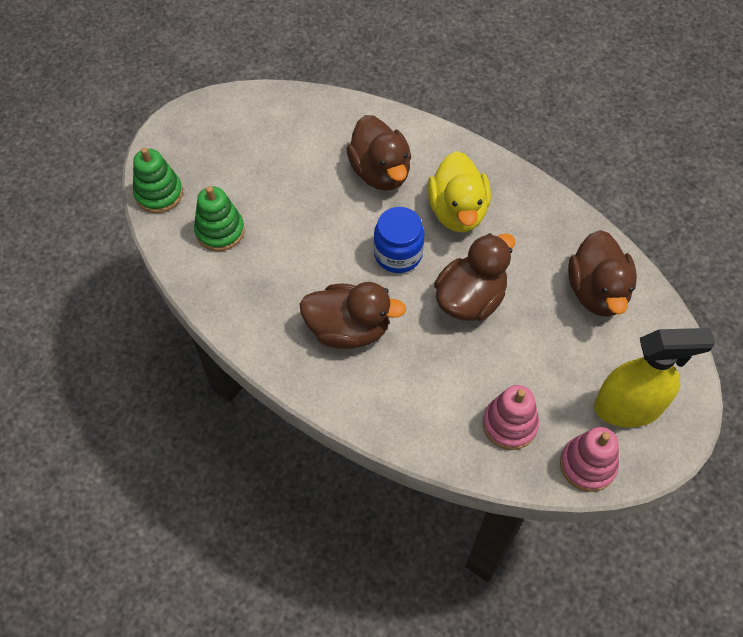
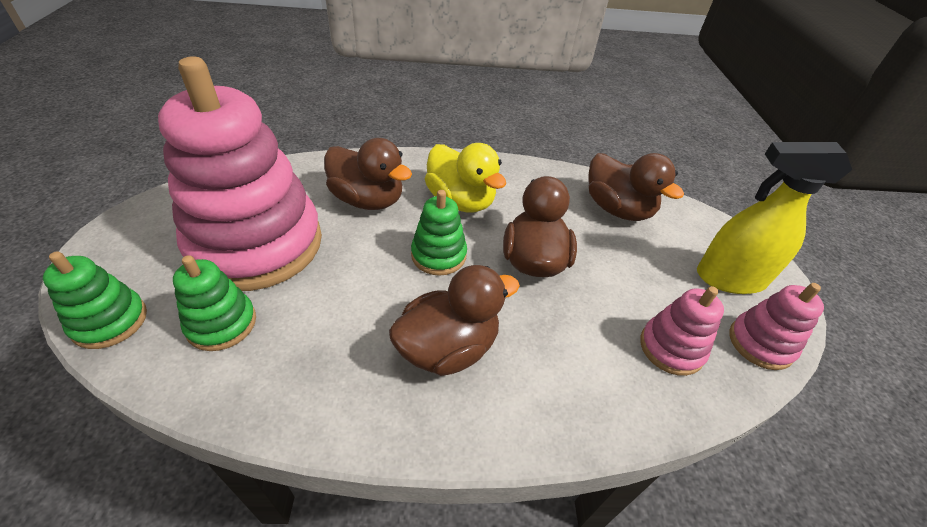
camera: 40 degrees left, 15 degrees down
(273, 175) = (257, 244): none -> pink stacking toy
(398, 254) = (438, 255): blue jar -> green stacking toy
(628, 407) = (729, 278): yellow spray bottle -> yellow spray bottle turned 135 degrees counterclockwise

